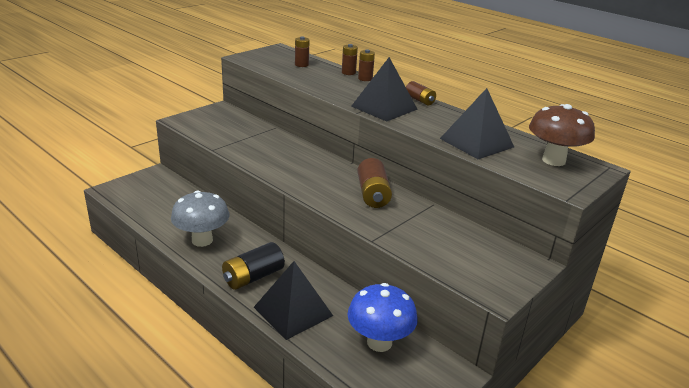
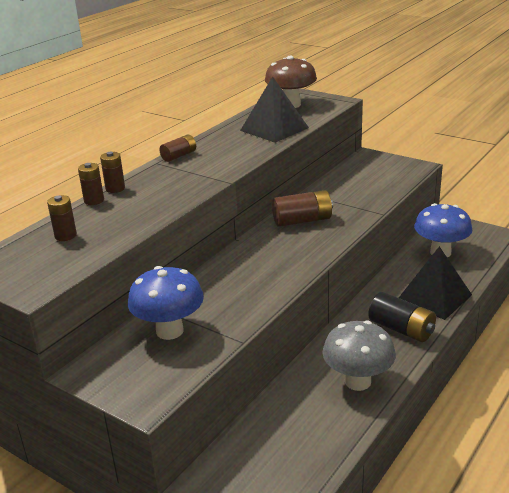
camera: 95 degrees left, 0 degrees up
(242, 130) = (169, 331): none -> blue mushroom
(384, 107) = (209, 170): black pyramid -> none

